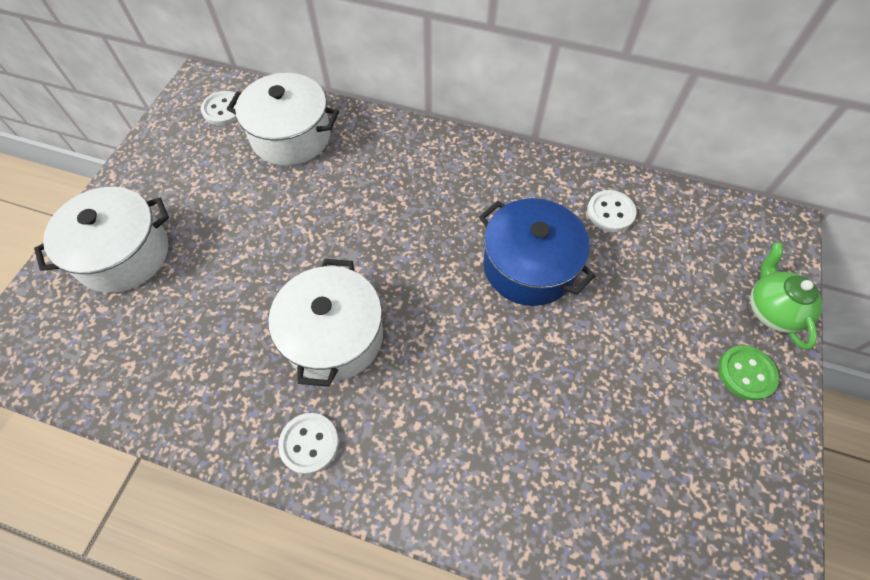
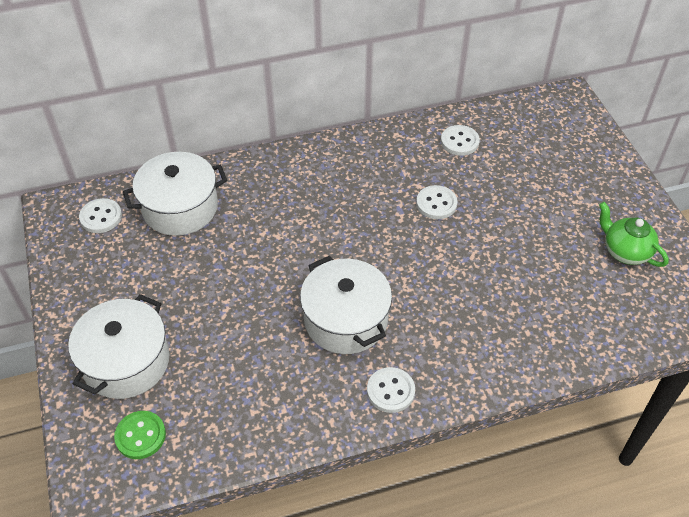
camera: 35 degrees left, 10 degrees down
(528, 266) = (436, 203): blue pot -> white button
(746, 373) = (612, 194): green button -> green button (140, 436)
(771, 310) = (599, 150): green teapot -> green teapot (625, 251)

